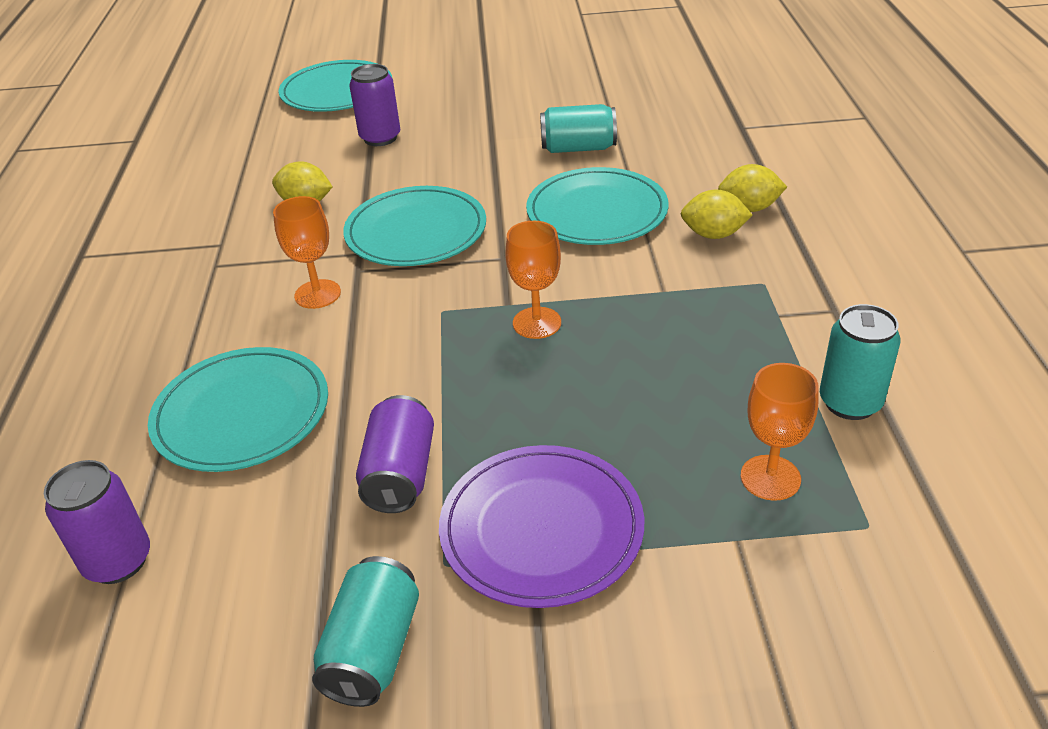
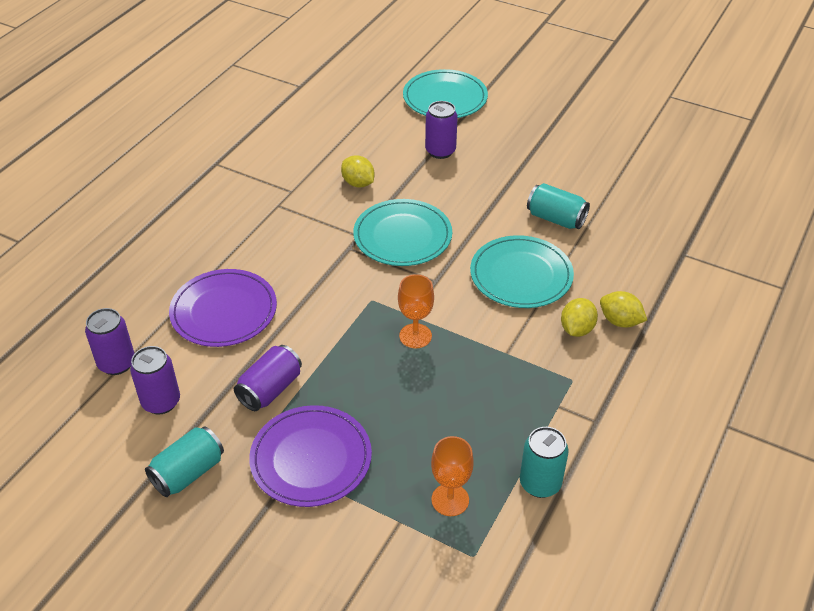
camera: 30 degrees right, 5 degrees up
(241, 576) = (161, 402): none -> purple can
(242, 413) = (224, 311): turquoise plate -> purple plate
(317, 294) = (315, 253): orange goblet -> none
(713, 234) = (576, 329): yellow lemon -> yellow lemon turned 75 degrees clockwise

